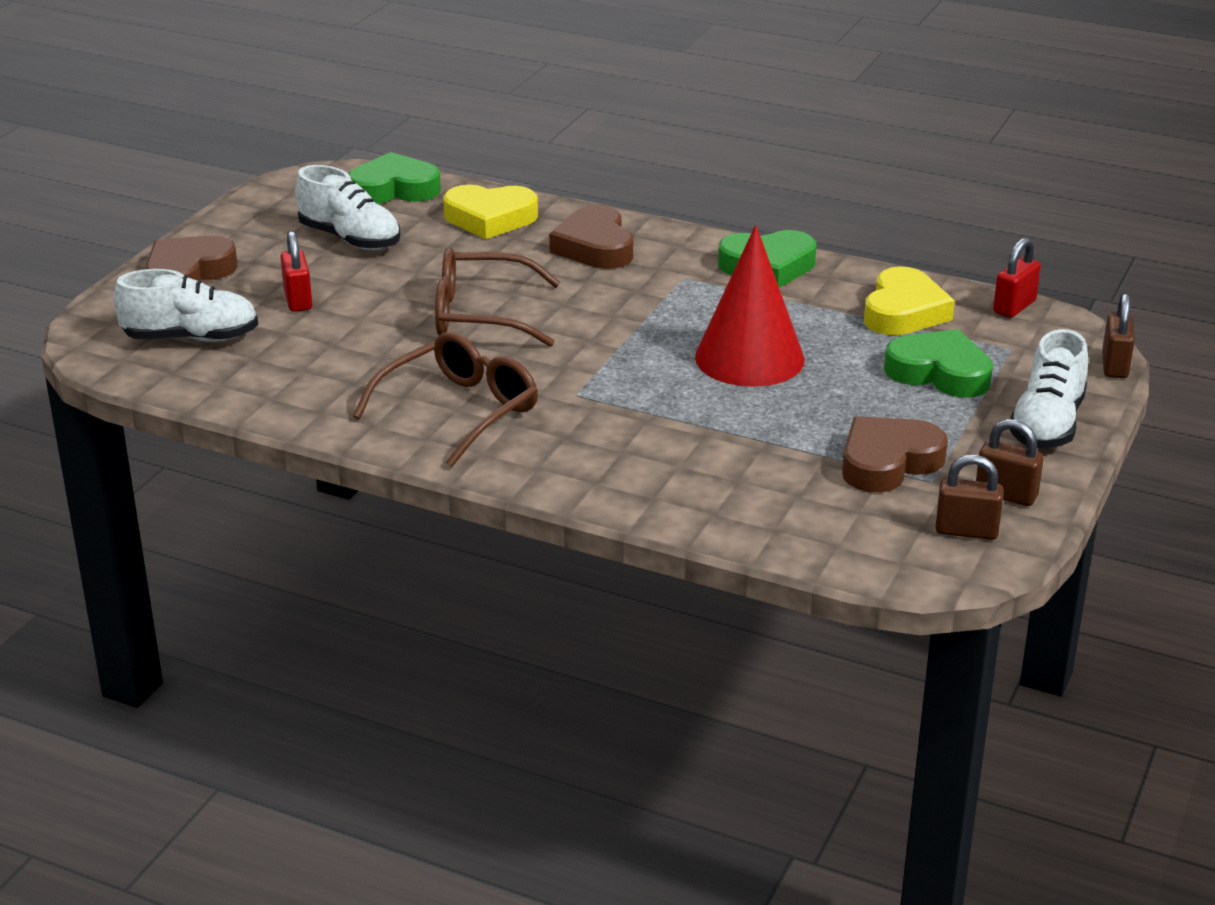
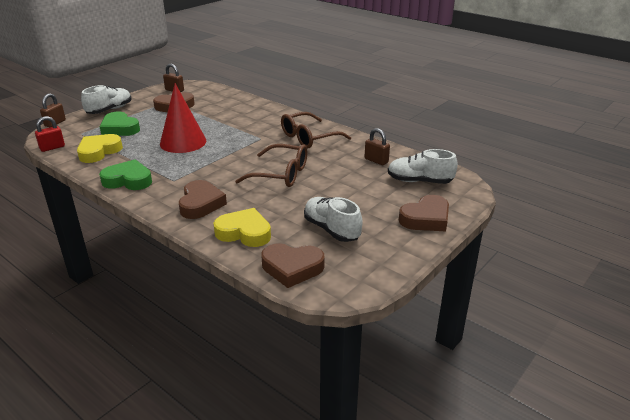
camera: 165 degrees left, 0 degrees up
(298, 300) = (366, 194): red padlock -> none
(394, 189) = (292, 268): green heart -> brown heart
(1006, 495) = (151, 96): brown padlock -> brown padlock (376, 160)

